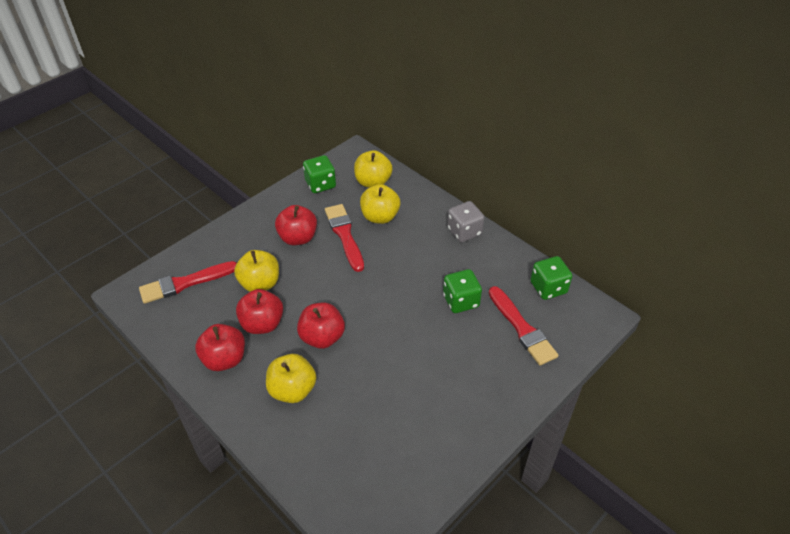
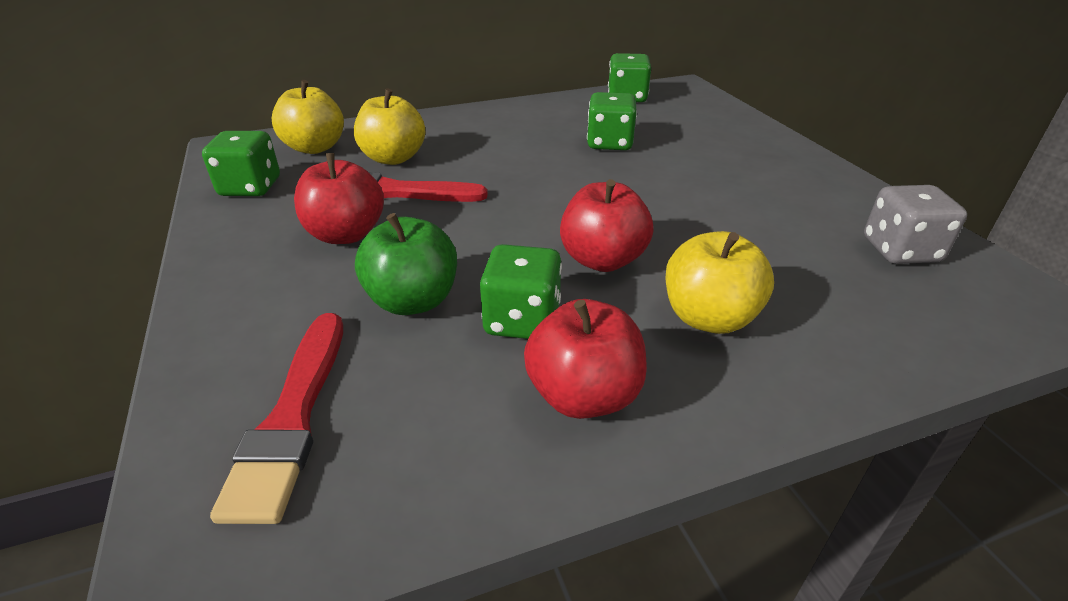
camera: 65 degrees left, 10 degrees down
(260, 283) = (413, 301): yellow apple -> green apple
(262, 324) = (522, 320): red apple -> green dice
(464, 232) = (492, 116): grey dice -> grey dice (900, 250)
(522, 328) = (679, 122): red brush -> none

